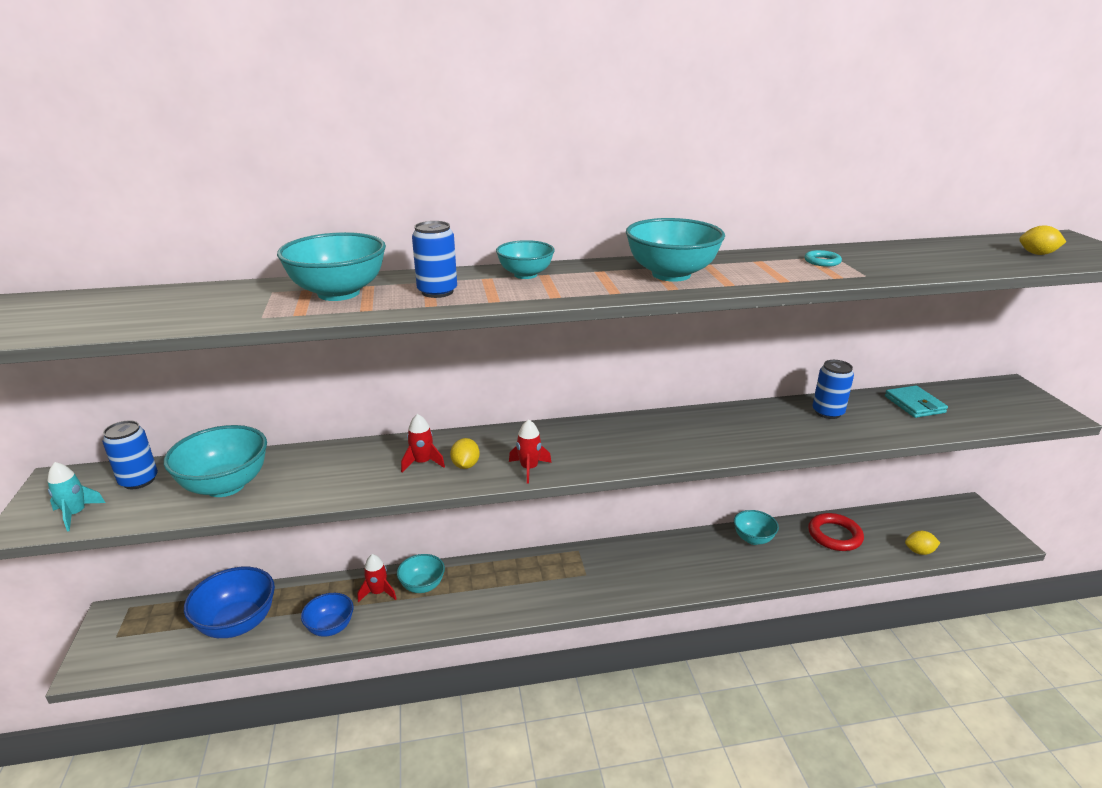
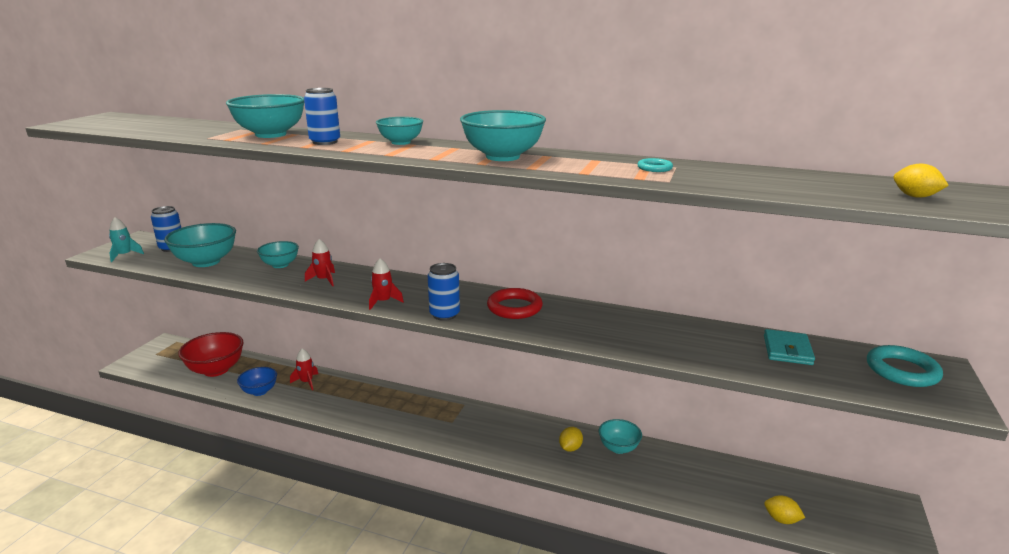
camera: 30 degrees right, 5 degrees down
(238, 623) = (216, 370): blue bowl -> red bowl
(422, 586) = (336, 388): turquoise bowl -> turquoise bowl (280, 265)
(465, 465) = (347, 288): yellow lemon -> yellow lemon (570, 448)
(827, 412) = (683, 332): blue can -> blue can (444, 314)
(834, 535) = (702, 474): red ring -> red ring (514, 307)
(998, 398) = (902, 371): none -> turquoise ring

